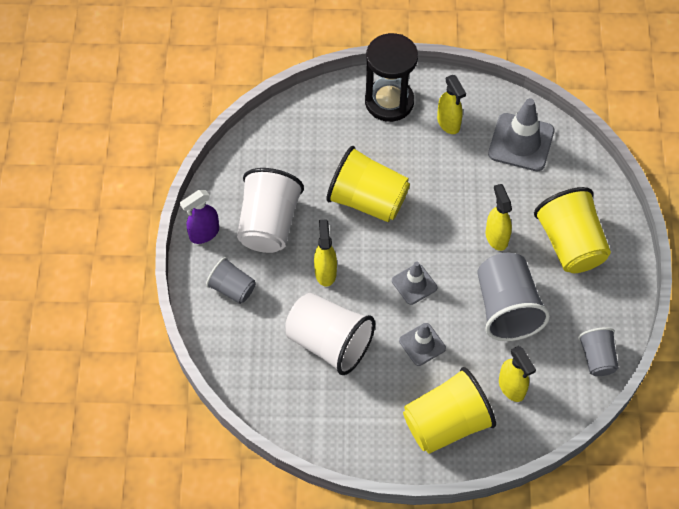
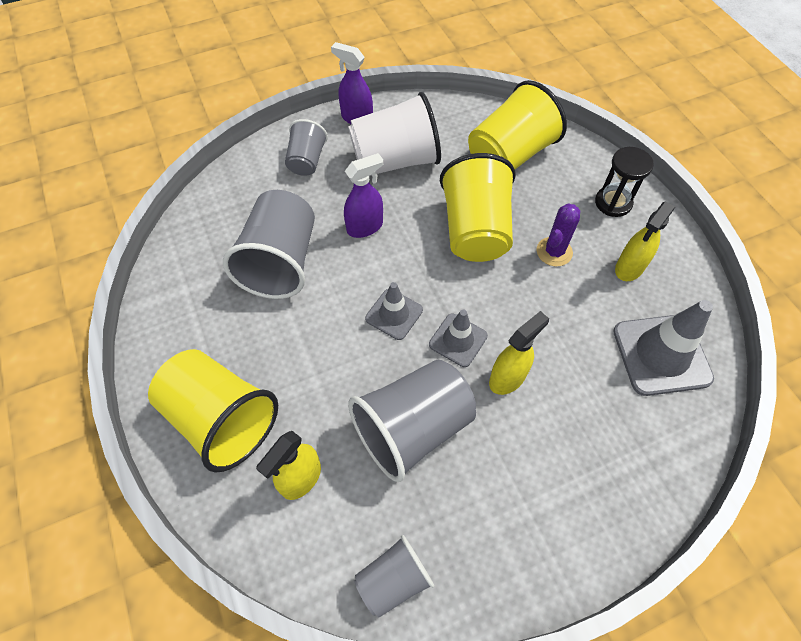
camera: 65 degrees right, 0 degrees up
(325, 272) = (365, 227): yellow spray bottle -> purple spray bottle
(329, 343) = (281, 262): white cup -> grey cup
(389, 102) = (613, 203): black hourglass -> black hourglass, size x0.61
(412, 160) = (554, 252): none -> purple cactus
(422, 344) = (318, 352): grey traffic cone -> grey traffic cone (458, 340)
(570, 244) = (551, 473): yellow cup -> yellow cup (509, 155)

